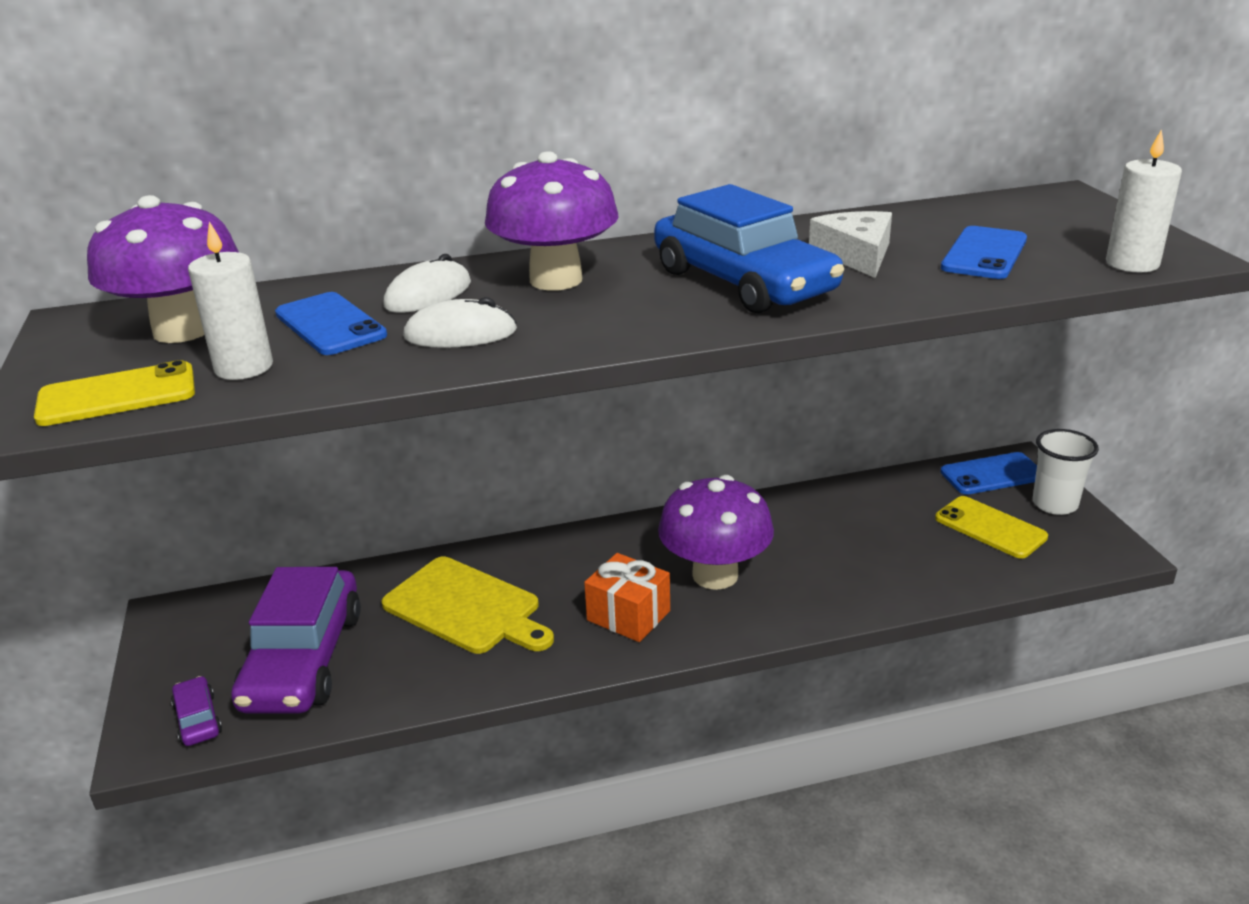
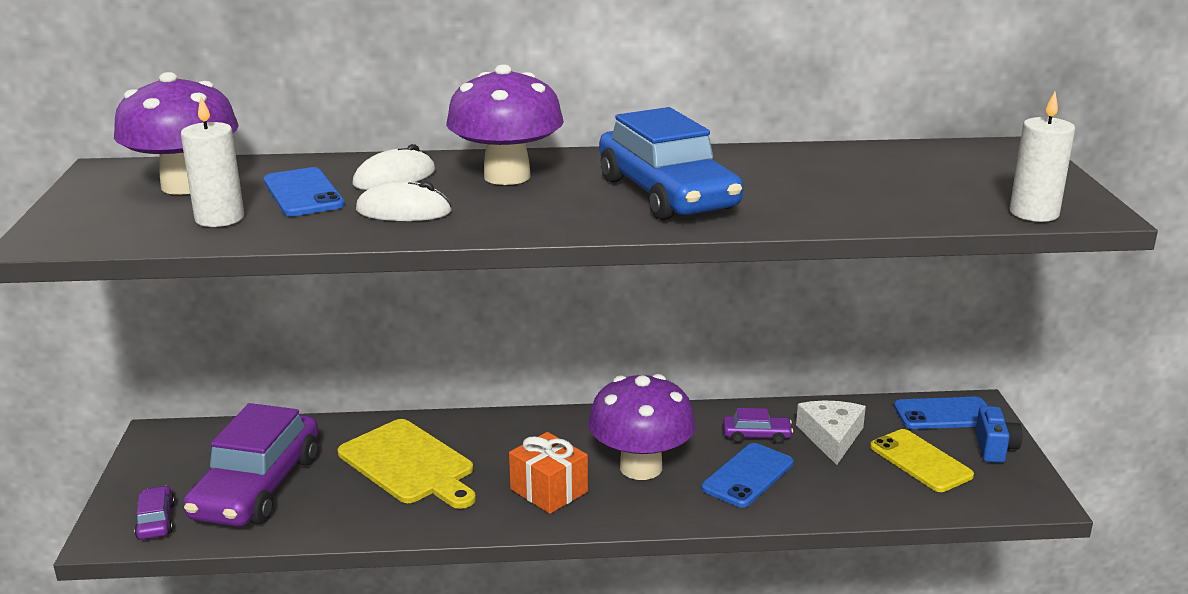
camera: 10 degrees right, 5 degrees down
(117, 395) = (114, 228): yellow phone -> none
(819, 523) = (756, 435): none -> purple car
(856, 254) = (782, 181): white cheese -> white cheese (831, 437)
(984, 254) = (900, 191): blue phone -> blue phone (748, 476)
(1055, 504) = (994, 448): white cup -> blue camera

